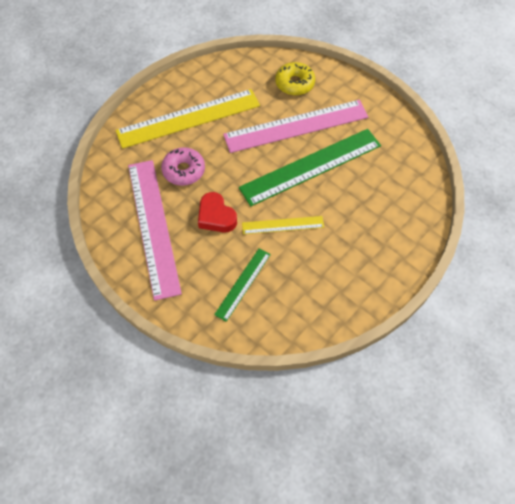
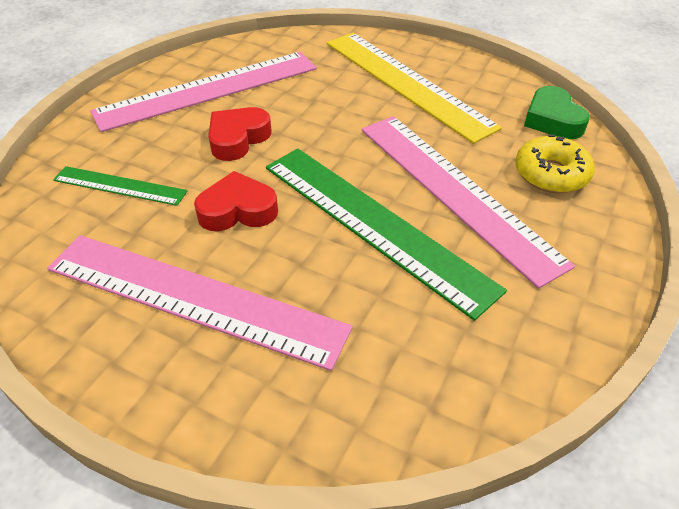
camera: 75 degrees right, 15 degrees down
(184, 170) = (310, 96): pink donut -> none
(250, 65) = (552, 120): none -> green heart
(283, 225) = (237, 210): yellow ruler -> red heart
(343, 252) = (193, 298): none -> pink ruler

